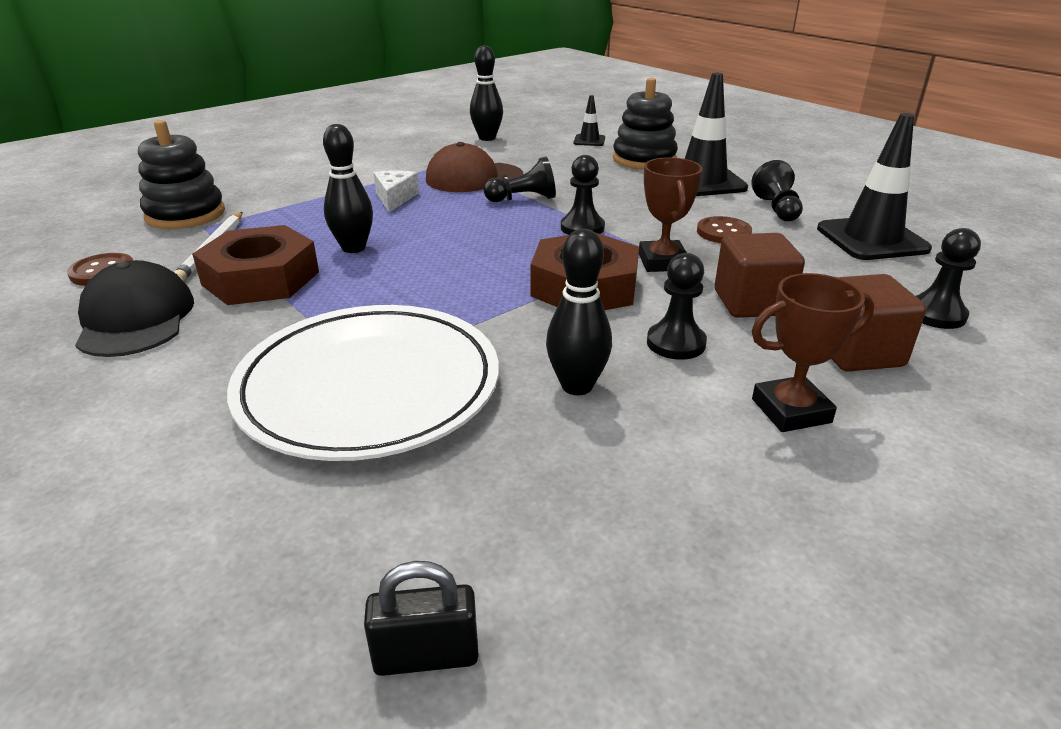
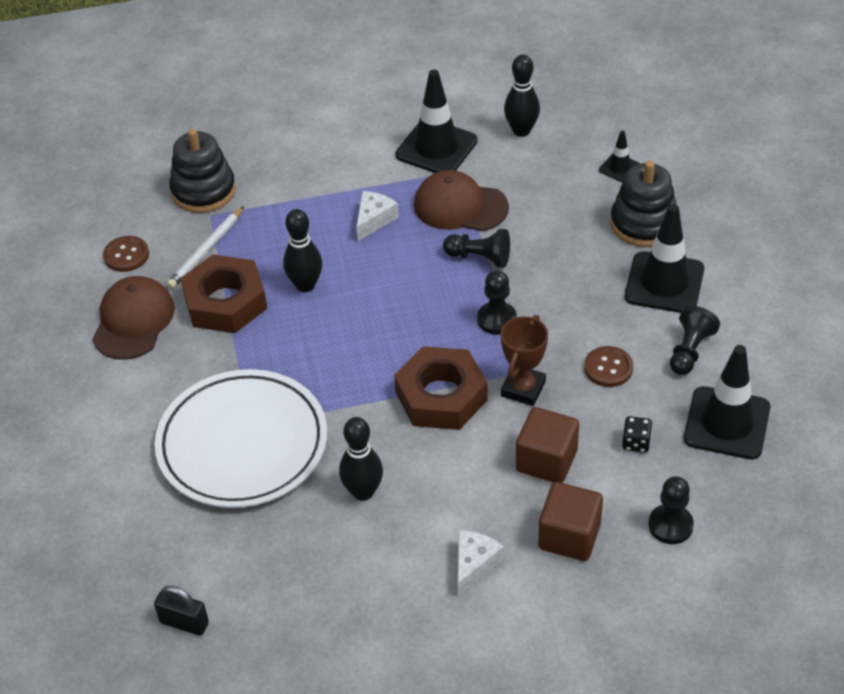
camera: 30 degrees right, 15 degrees up
(136, 318) = (133, 321): black cap -> brown cap
(419, 156) = (436, 148): none -> black traffic cone
(676, 343) = (456, 479): black pawn -> none
(791, 411) = (474, 564): brown trophy -> white cheese
(816, 269) = (636, 443): none -> black dice

